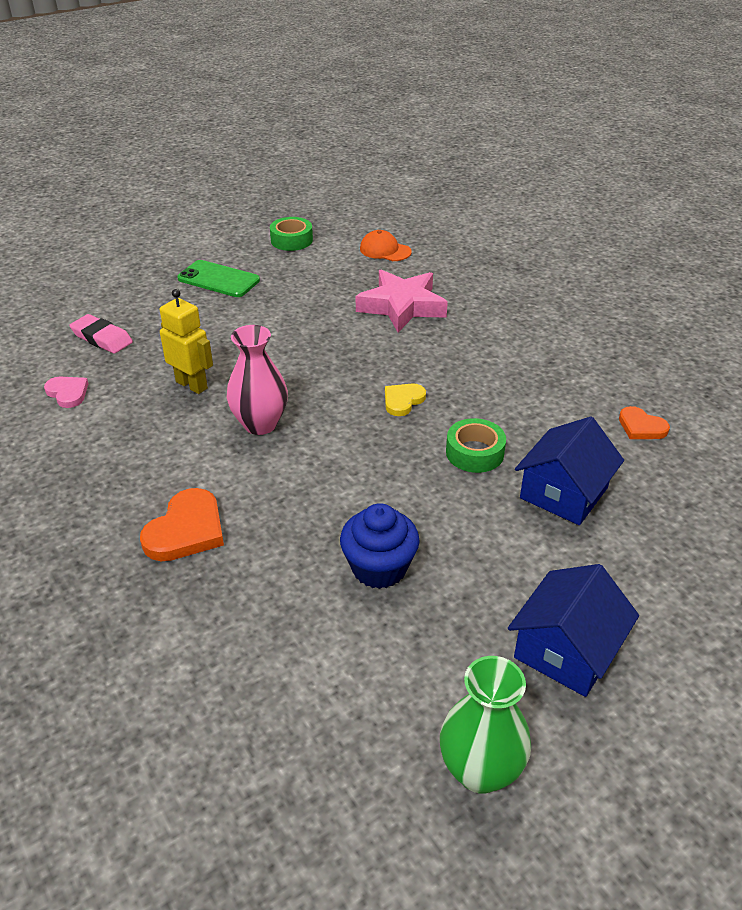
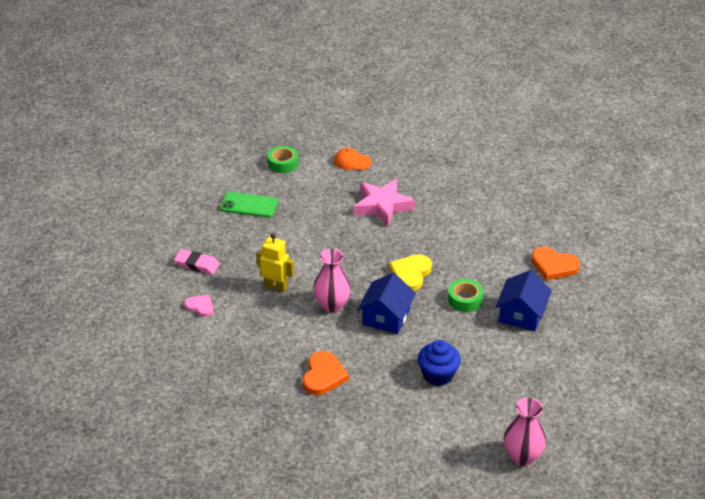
camera: 15 degrees left, 0 degrees up
(403, 401) = (410, 274): yellow heart -> yellow heart, size x1.61
(480, 770) = (522, 456): green vase -> pink vase
(566, 650) = (546, 396): blue house -> blue house (386, 317)
(641, 427) = (553, 266): orange heart -> orange heart, size x1.61

